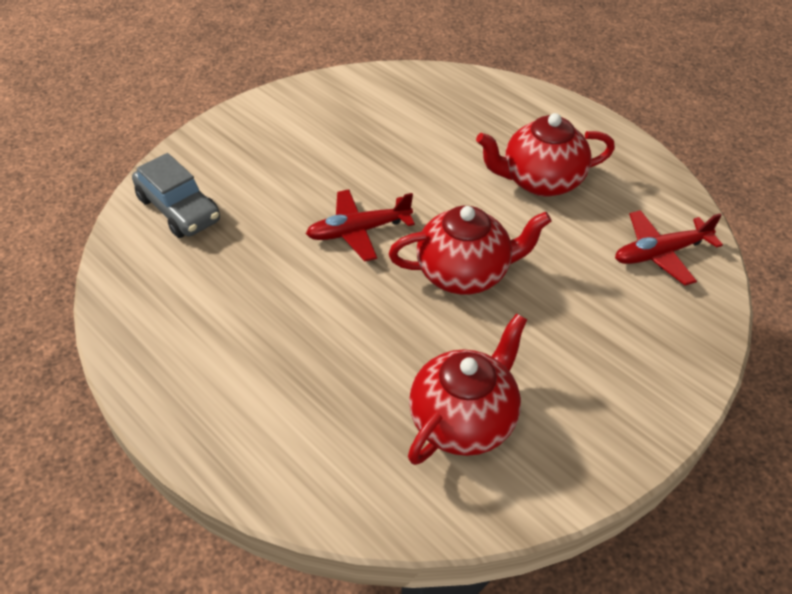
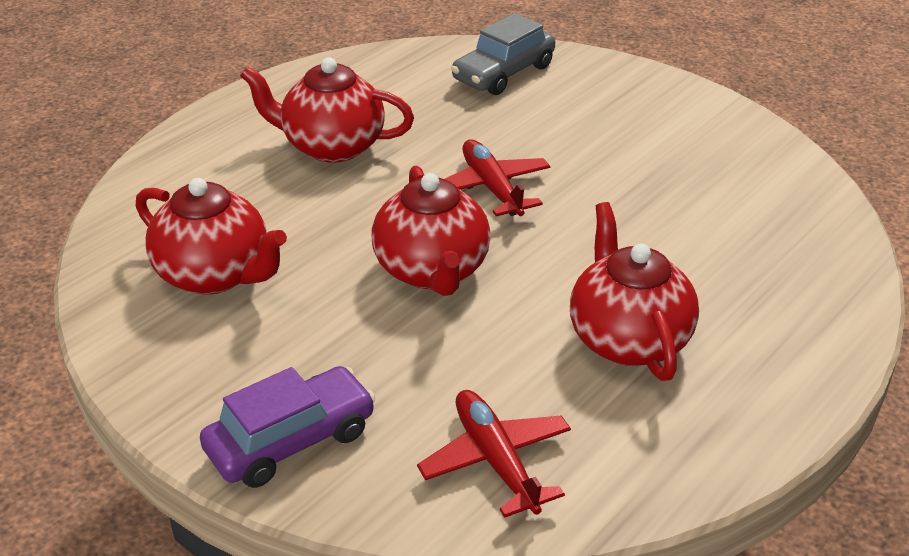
camera: 85 degrees right, 10 degrees down
(271, 335) = (331, 146): none -> red teapot
(660, 361) = (291, 441): none -> purple car

